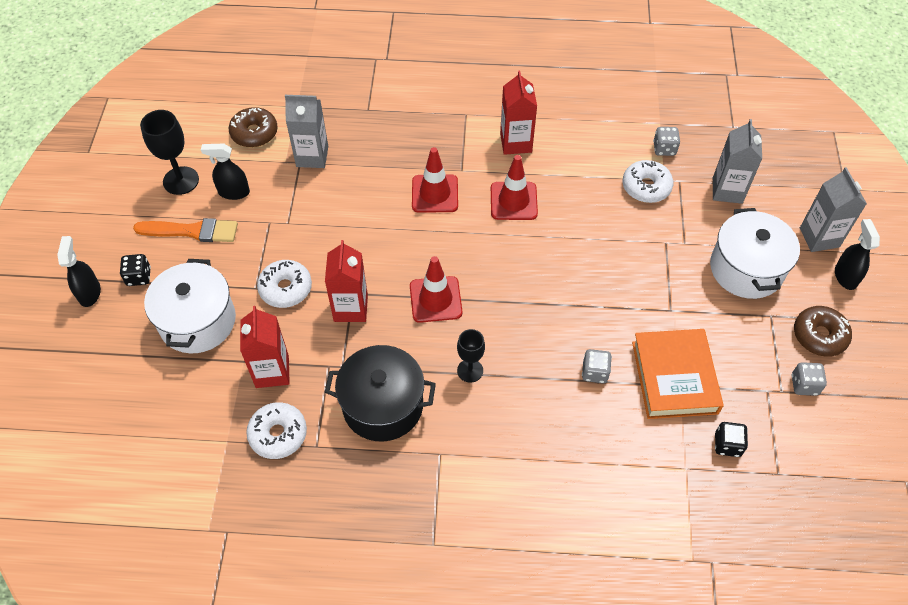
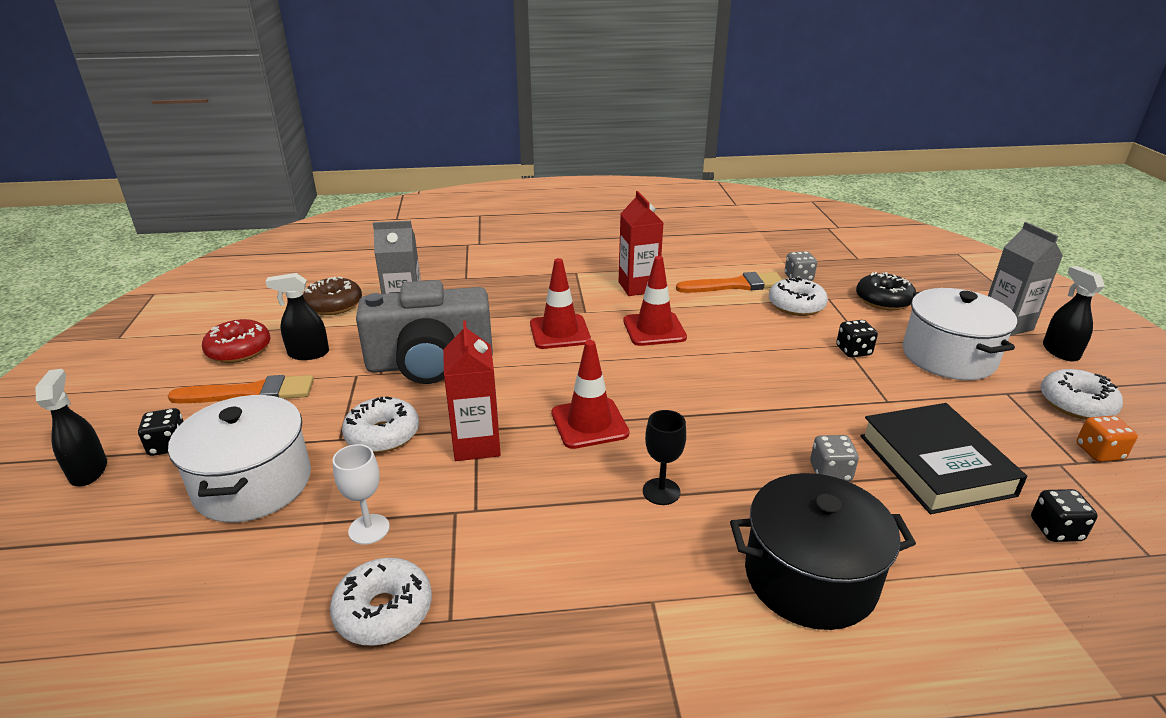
camera: 10 degrees left, 25 degrees down
(181, 180) = (239, 350): black goblet -> red donut
(272, 371) = (369, 529): red carton -> white goblet
(326, 217) = (430, 363): none -> grey camera
(383, 405) = (546, 549): black pot -> black pot (810, 577)
(603, 152) = (735, 285): none -> orange brush
(670, 251) = (853, 351): none -> black dice
(674, 377) = (935, 465): orange book -> black book
(727, 190) = (883, 300): grey carton -> black donut
(804, 385) = (1099, 452): grey dice -> orange dice
(819, 336) = (1076, 404): brown donut -> white donut

